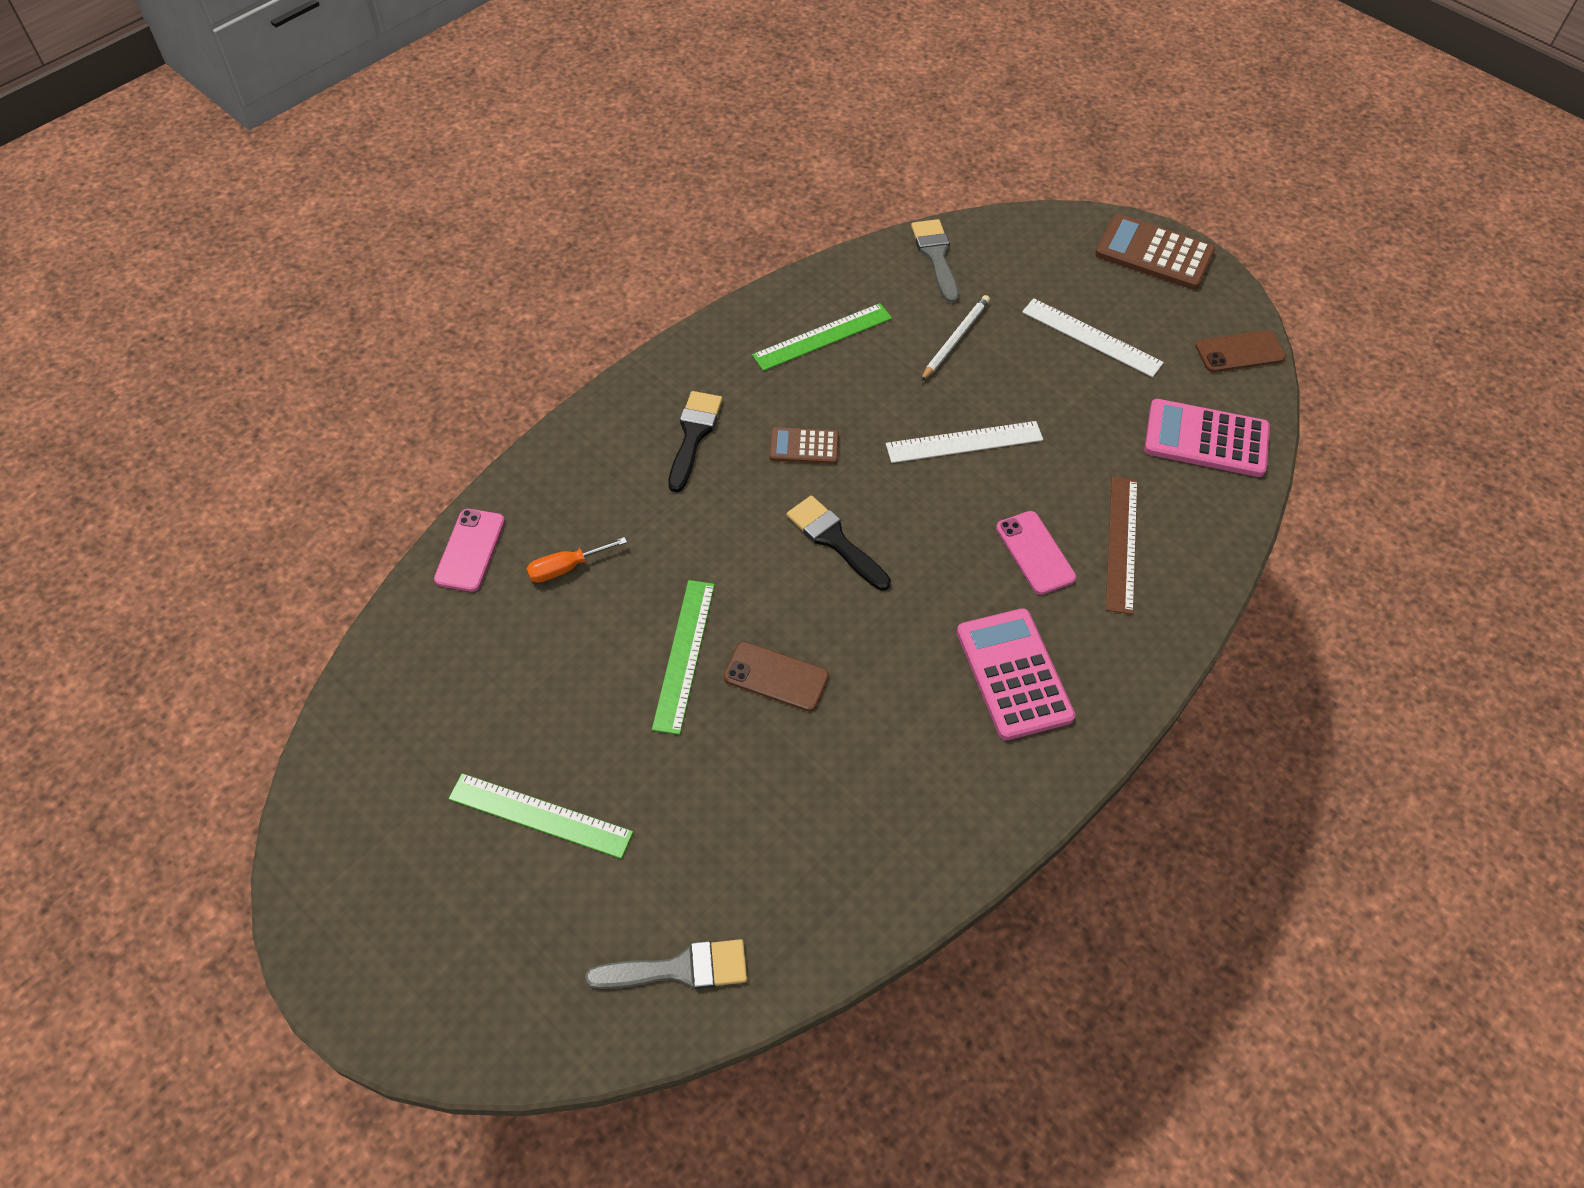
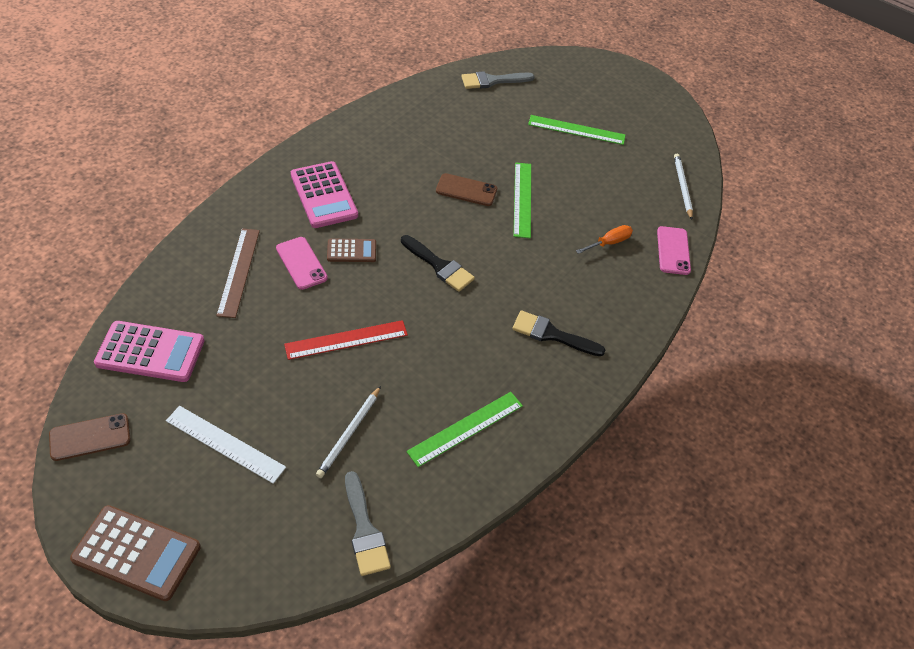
camera: 170 degrees right, 5 degrees down
(395, 671) = (682, 187): none -> white pencil
(693, 435) = (552, 334): black brush -> black brush turned 105 degrees clockwise
(804, 446) = (468, 330): brown calculator -> brown calculator (351, 251)
(964, 442) = (346, 339): white ruler -> red ruler

